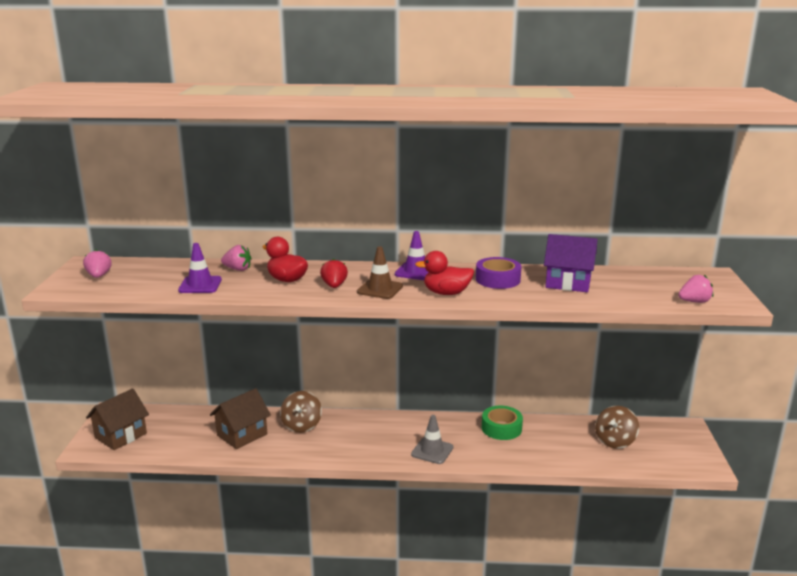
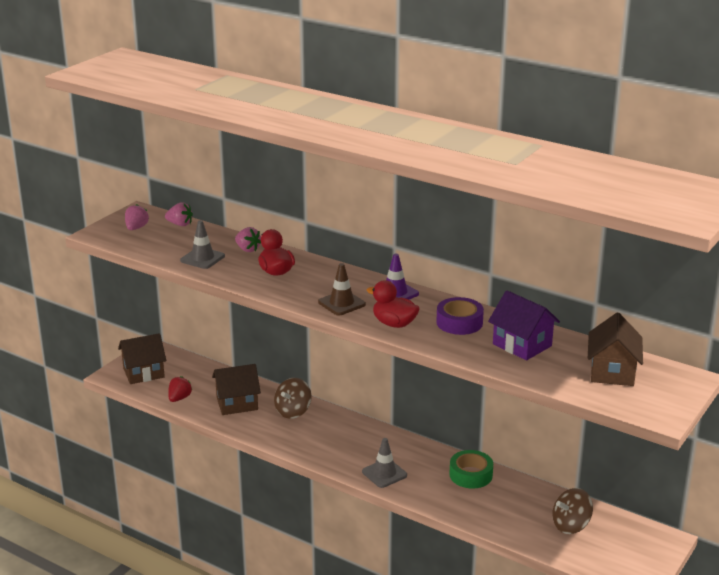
camera: 30 degrees right, 5 degrees up
(200, 285) = (202, 258): purple traffic cone -> grey traffic cone
(334, 286) = (307, 289): red strawberry -> red strawberry (179, 398)
(658, 284) = (612, 372): none -> brown house
(694, 302) = (618, 401): pink strawberry -> pink strawberry (180, 224)

